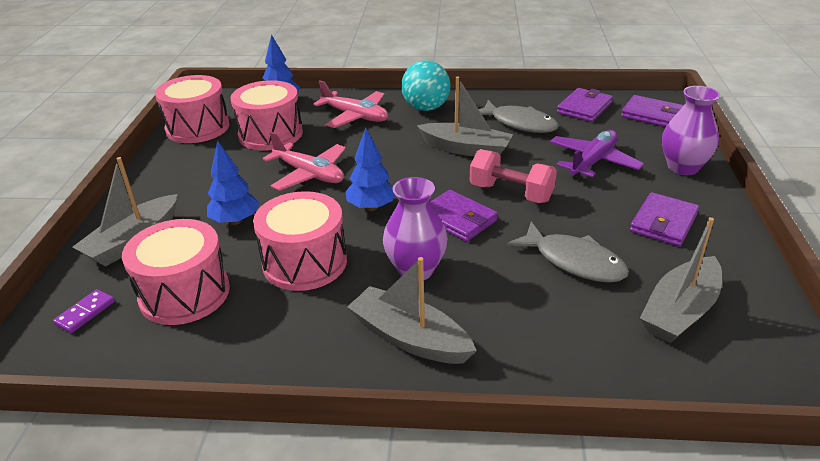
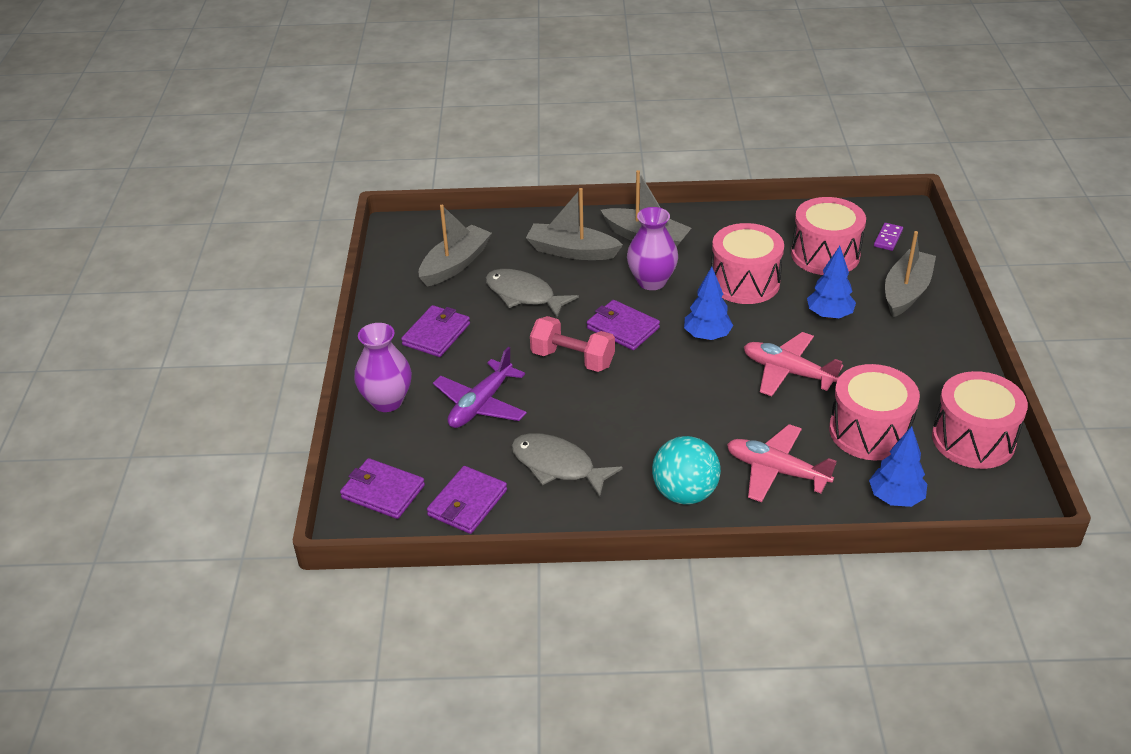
camera: 175 degrees right, 5 degrees up
(466, 149) = (623, 417): grey boat -> grey boat (572, 251)

